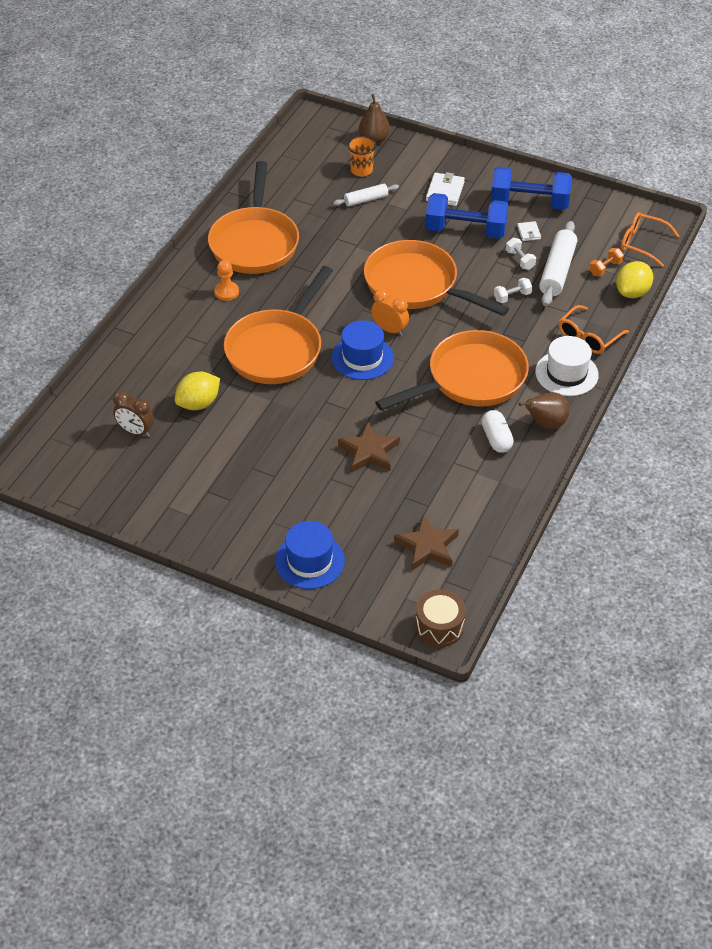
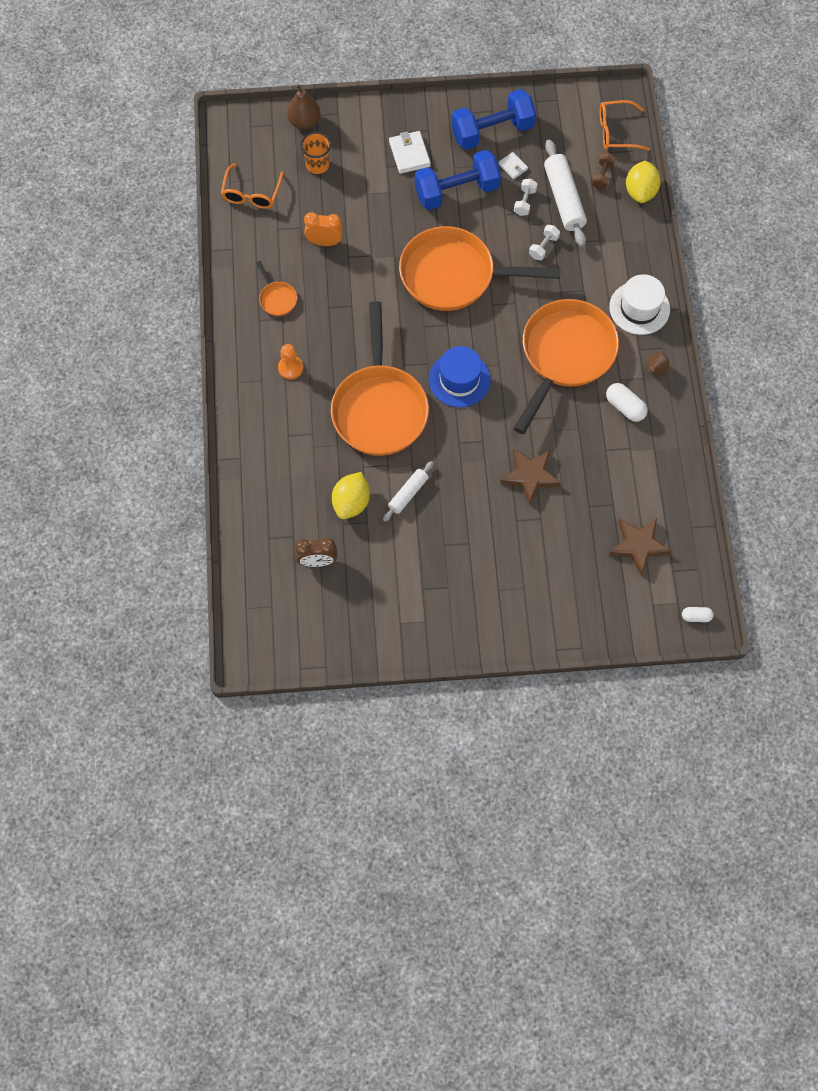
camera: 30 degrees left, 20 degrees up
(254, 243) = (277, 298): orange pan -> orange pan, size x0.40
(309, 561) = (554, 612): blue hat -> none
(366, 200) = (344, 198): white rolling pin -> white rolling pin (408, 494)
(389, 329) = (462, 336): orange clock -> orange clock (324, 242)
(439, 626) = (696, 616): brown drum -> white capsule
(520, 260) = (524, 202): white dumbbell -> white dumbbell turned 75 degrees clockwise
(545, 424) = (655, 371): brown pear -> brown pear, size x0.63
(588, 337) = (633, 259): orange glasses -> orange glasses (251, 194)
(605, 268) = (602, 176): orange dumbbell -> brown dumbbell

